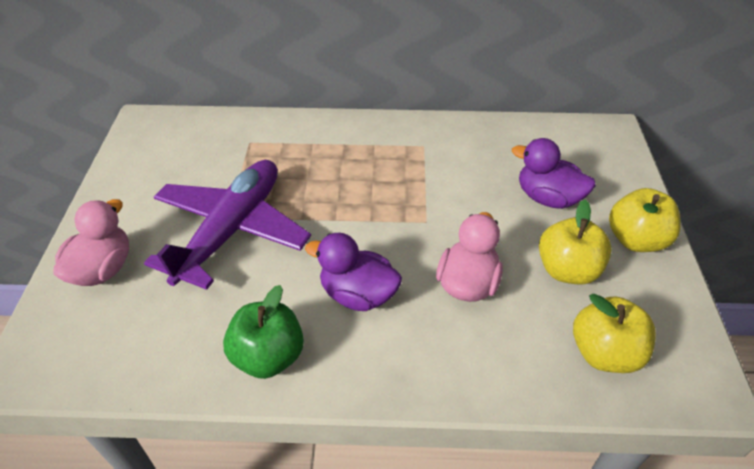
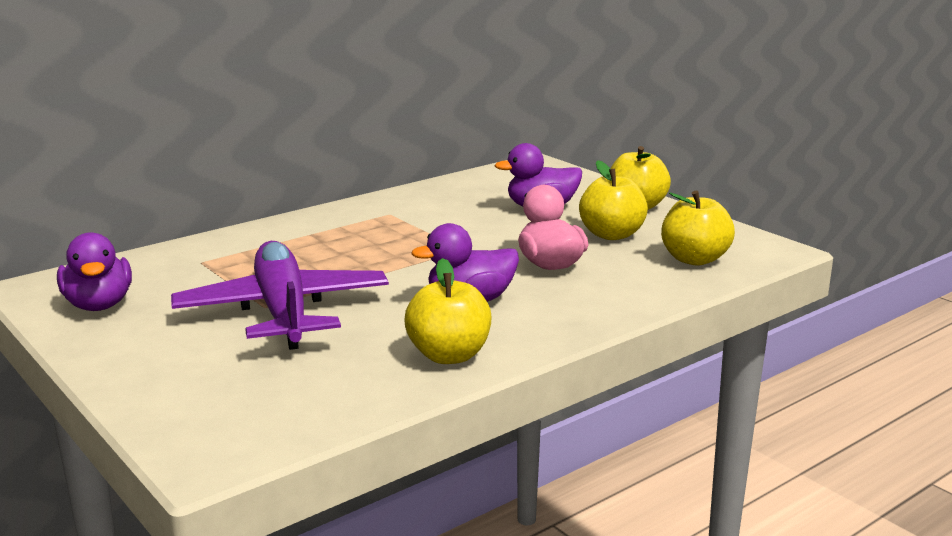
camera: 40 degrees left, 25 degrees down
(103, 269) = (179, 379): pink duck -> none
(151, 160) = (99, 305): none -> purple duck
(268, 356) = (449, 355): green apple -> yellow apple

